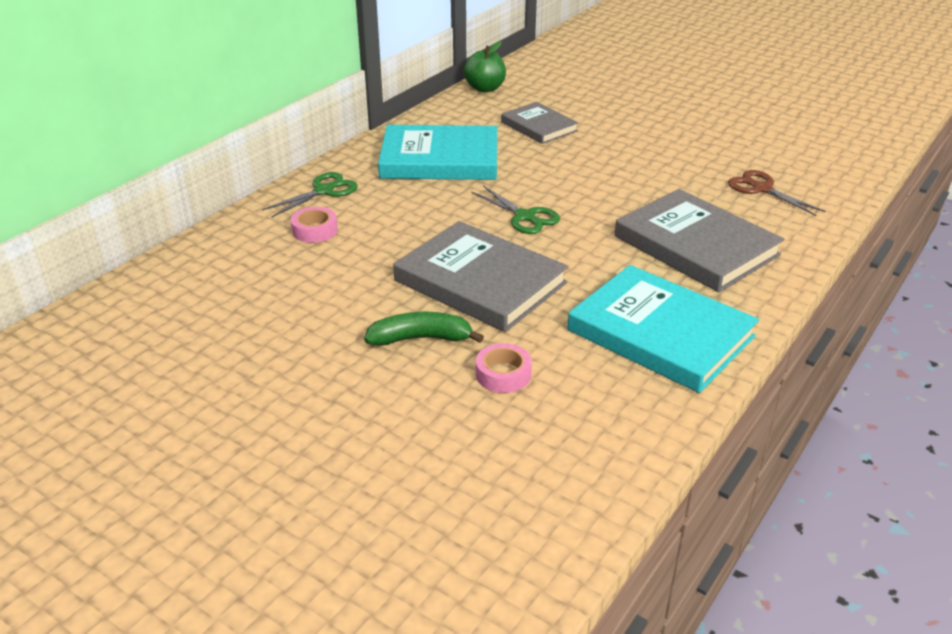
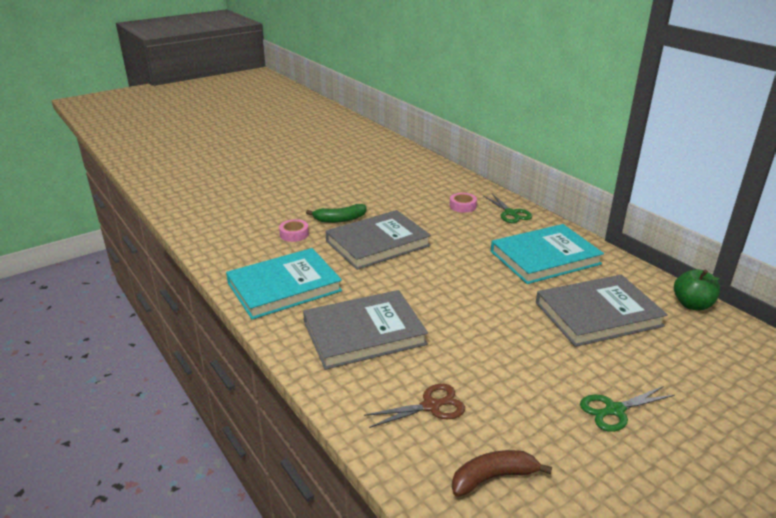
camera: 110 degrees right, 5 degrees down
(421, 338) = (339, 219): green banana -> green banana turned 60 degrees clockwise
(440, 159) = (545, 258): turquoise book -> turquoise book turned 45 degrees clockwise
(524, 216) = (444, 273): green scissors -> green scissors (614, 410)
(539, 126) = (598, 314): grey book -> grey book, size x1.69
(805, 153) = (493, 477): none -> brown banana

